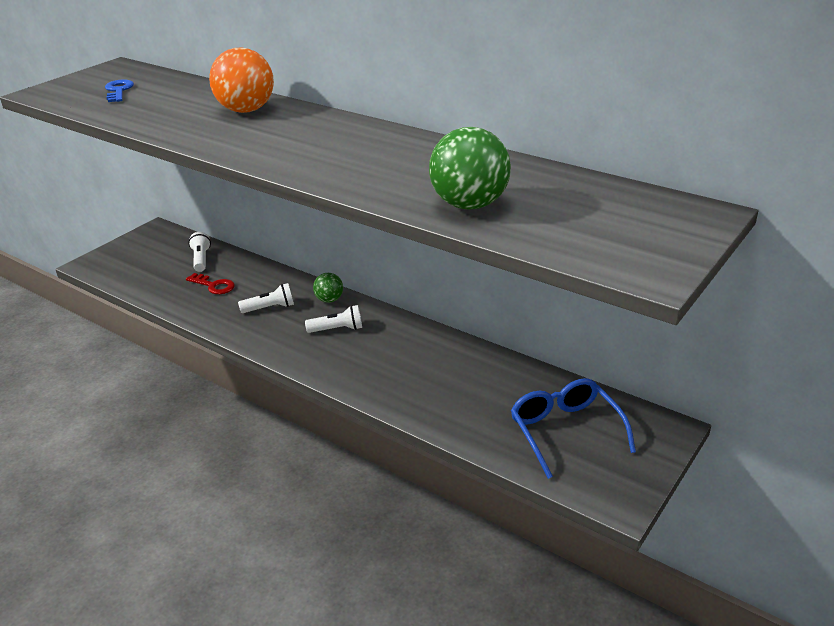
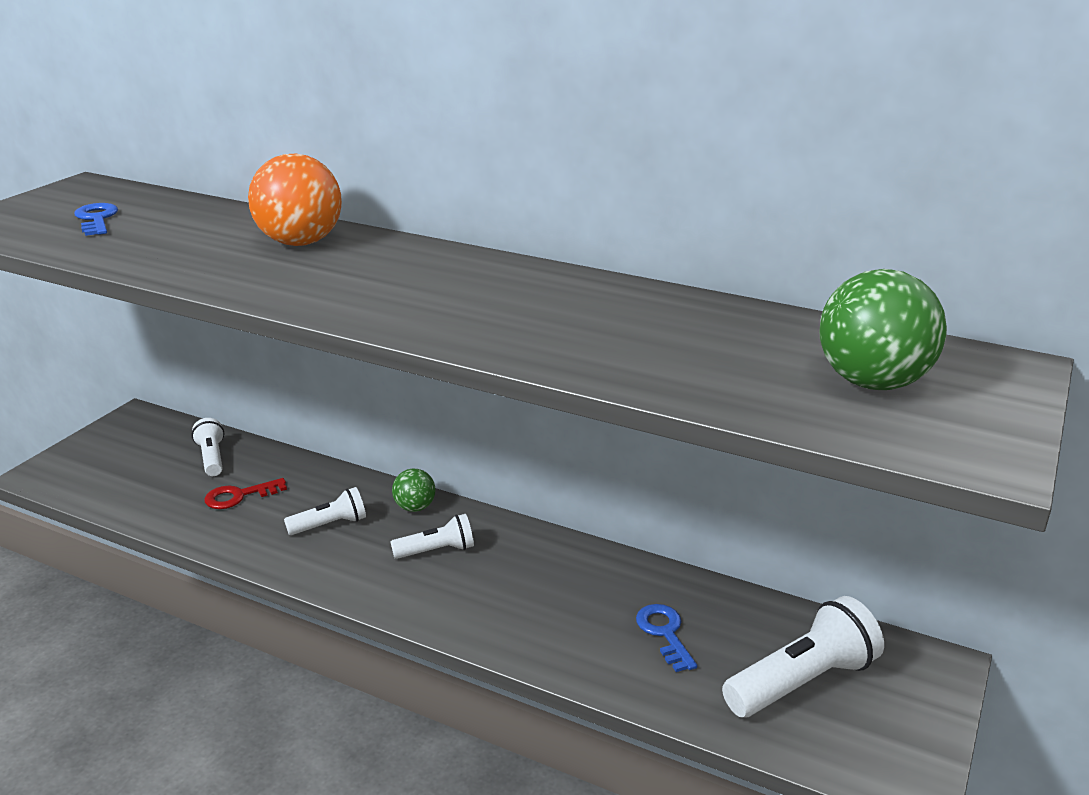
camera: 10 degrees left, 5 degrees down
(214, 286) = (239, 496): red key -> red key turned 135 degrees clockwise
(469, 205) = (681, 368): green ball -> green ball (872, 383)
(479, 393) = (664, 633): none -> blue key
(565, 431) = (802, 681): blue glasses -> white flashlight

